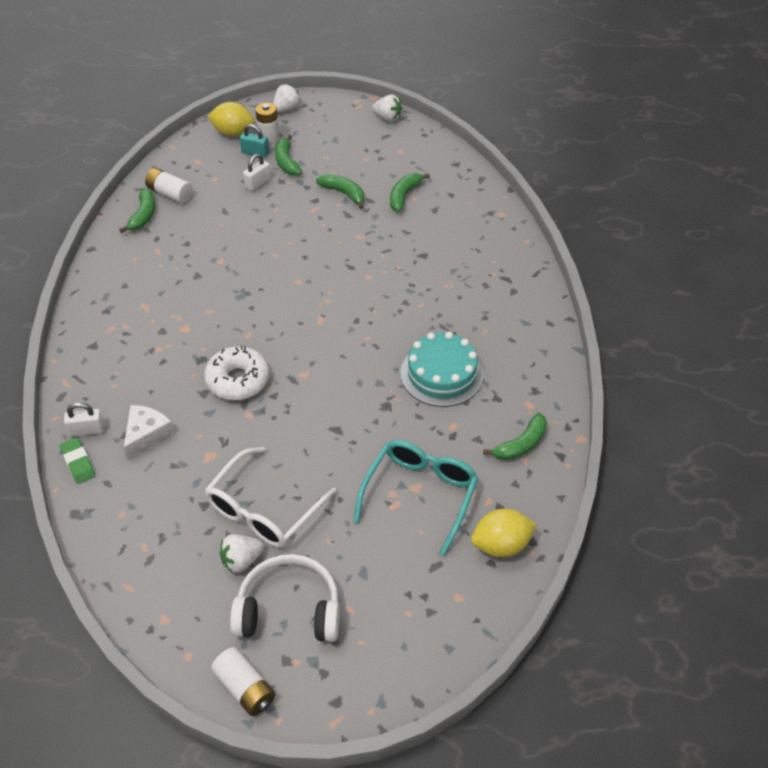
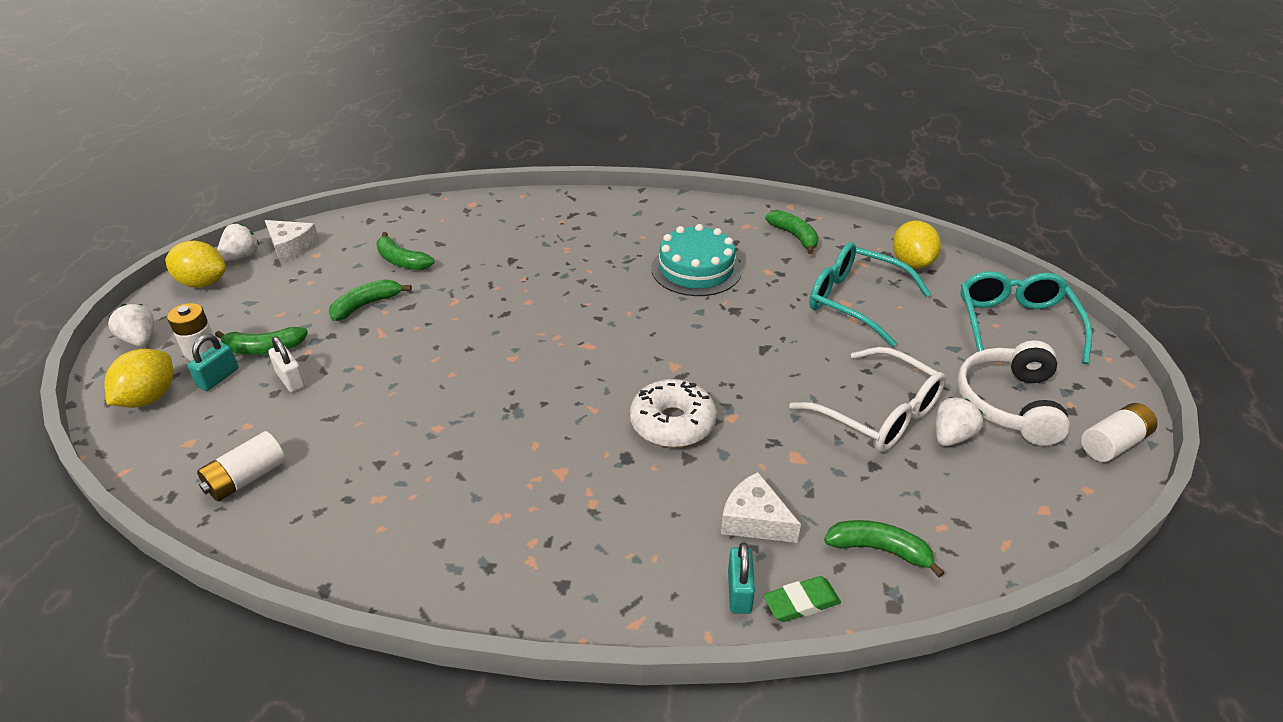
camera: 80 degrees left, 10 degrees down
(87, 430) = (739, 592): white padlock -> turquoise padlock
(143, 216) = (280, 514): green banana -> green banana (879, 550)
(242, 560) = (951, 436): white strawberry -> white strawberry turned 120 degrees counterclockwise
(351, 112) = (203, 283): none -> yellow lemon
(406, 136) = (291, 247): none -> white cheese
(412, 630) = (1015, 324): none -> turquoise glasses

